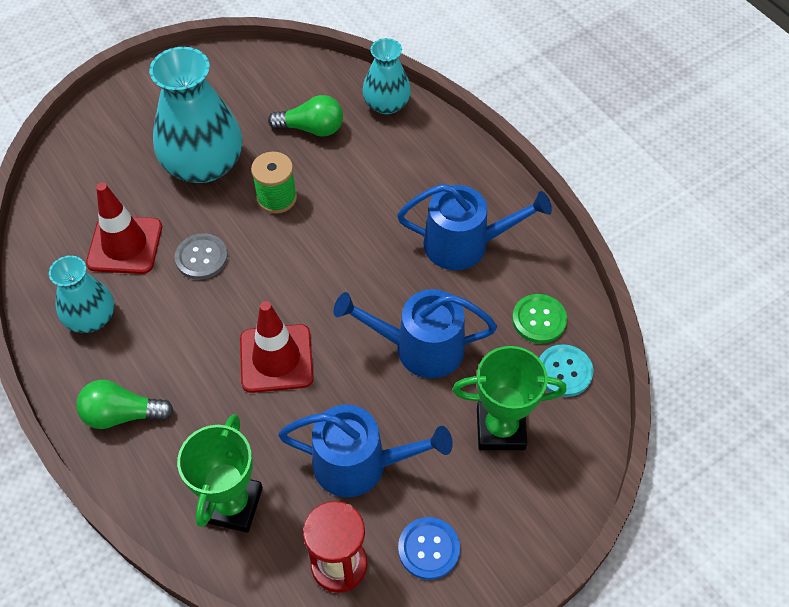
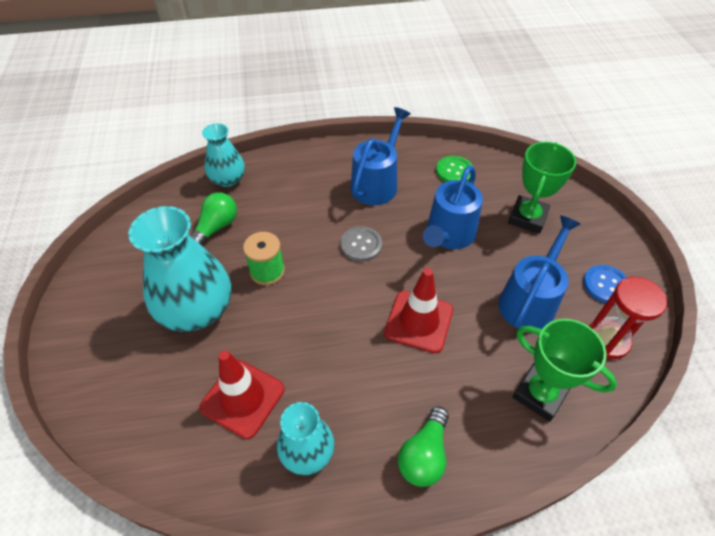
camera: 65 degrees left, 5 degrees down
(201, 258) = (293, 342): grey button -> grey button (361, 245)
(564, 371) = (497, 174): turquoise button -> none

